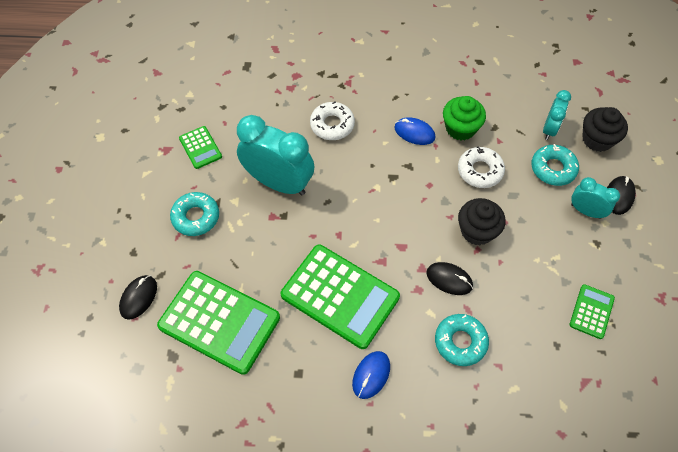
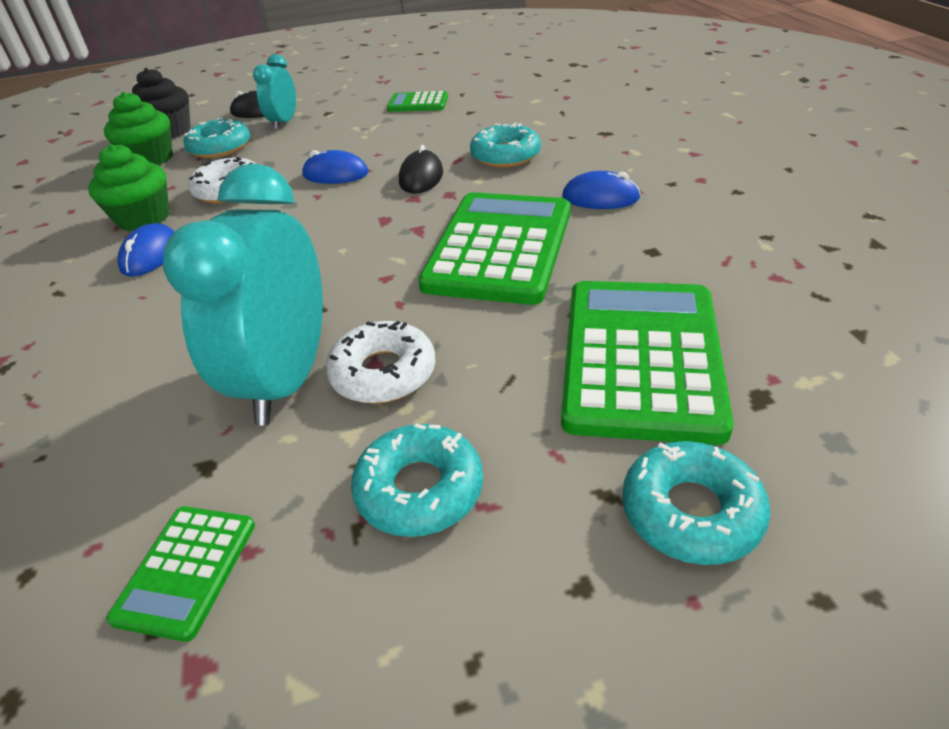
camera: 105 degrees left, 20 degrees down
(138, 297) = (691, 512): black mouse -> turquoise donut
(200, 147) = (186, 571): green calculator -> green calculator turned 150 degrees clockwise
(332, 125) = (122, 350): white donut -> white donut (383, 373)
(477, 231) = (335, 174): black cupcake -> blue mouse
(549, 129) = (150, 159): turquoise clock -> green cupcake

